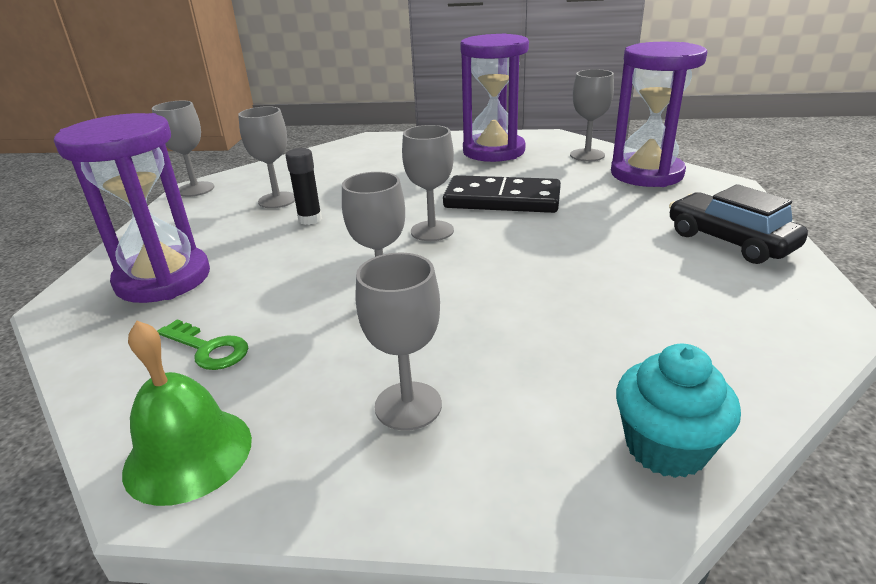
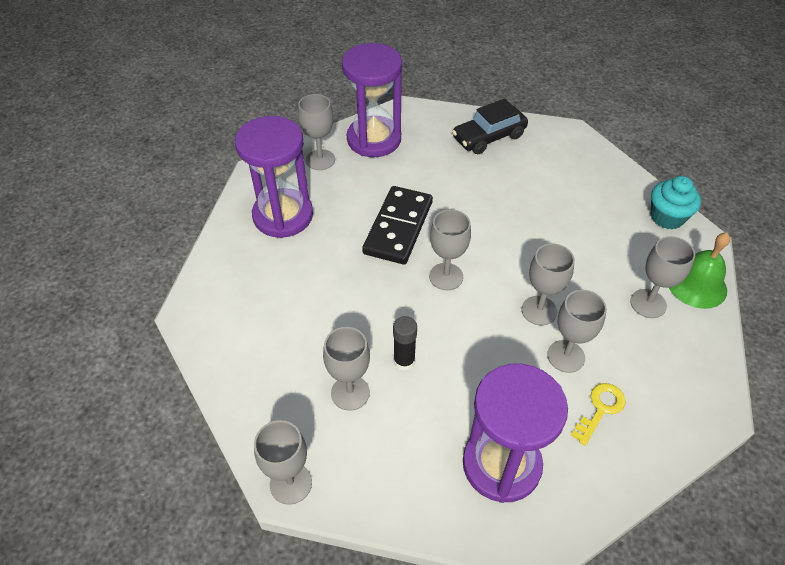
camera: 85 degrees left, 20 degrees up
(188, 454) = (693, 401): green bell -> green bell (696, 284)
(208, 349) = (600, 409): green key -> yellow key
(303, 319) = (566, 356): none -> grey goblet

